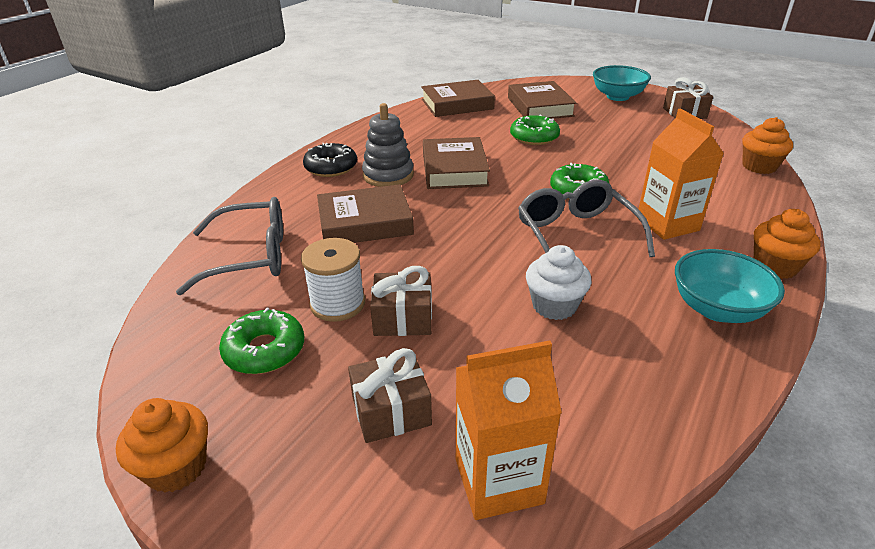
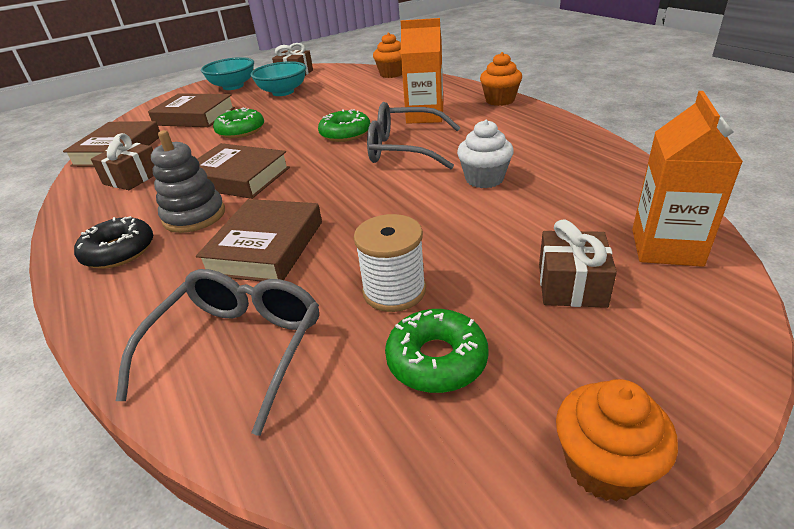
camera: 60 degrees left, 0 degrees up
(403, 318) = (447, 254): brown gift -> brown gift (132, 178)
(717, 309) = (528, 127): turquoise bowl -> turquoise bowl (283, 92)

